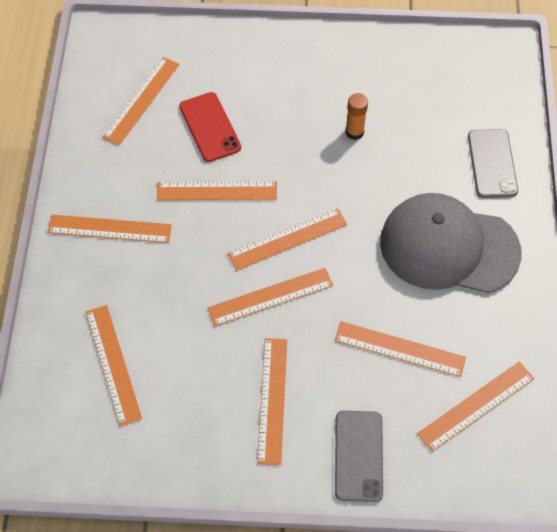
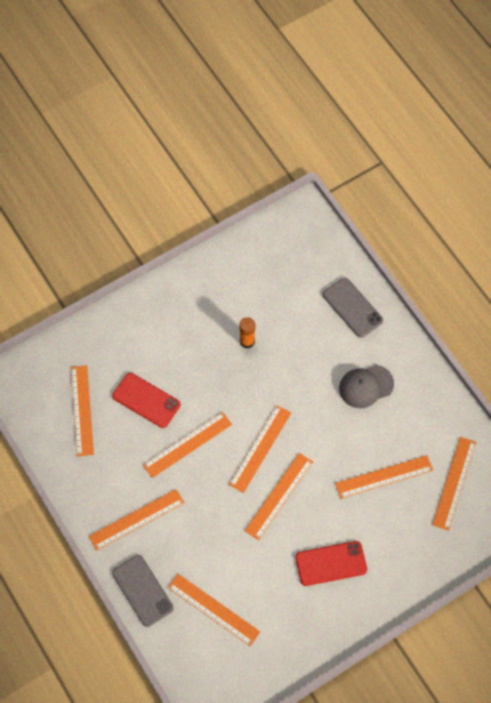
camera: 35 degrees left, 5 degrees up
(272, 400) = (331, 563): orange ruler -> red phone
(358, 456) = (408, 563): grey phone -> grey phone (142, 590)
(448, 247) = (366, 386): grey cap -> grey cap, size x0.52

